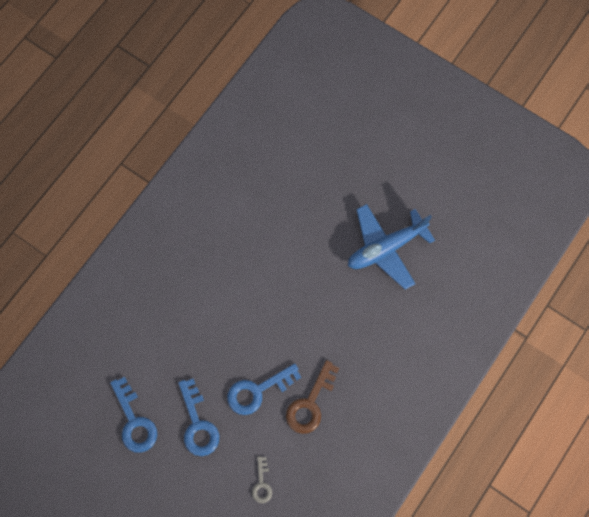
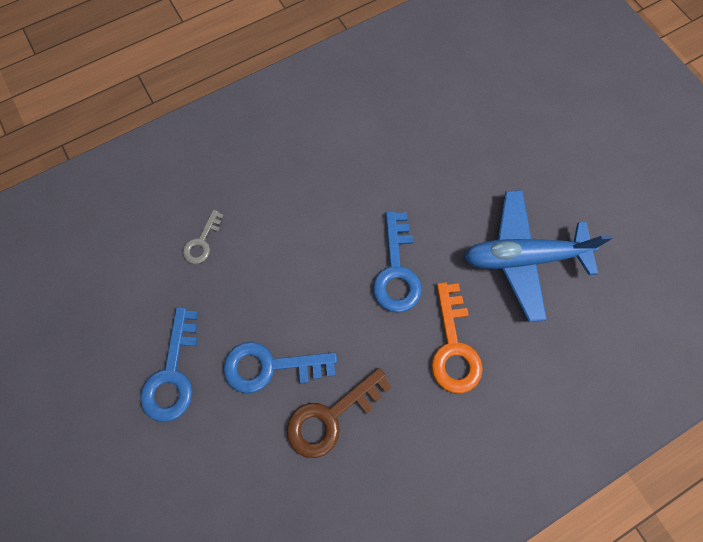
camera: 25 degrees right, 0 degrees up
(134, 421) = (98, 332): blue key -> blue key (396, 270)
(261, 484) = (211, 499): grey key -> grey key (202, 242)
(366, 326) = (453, 346): none -> orange key

